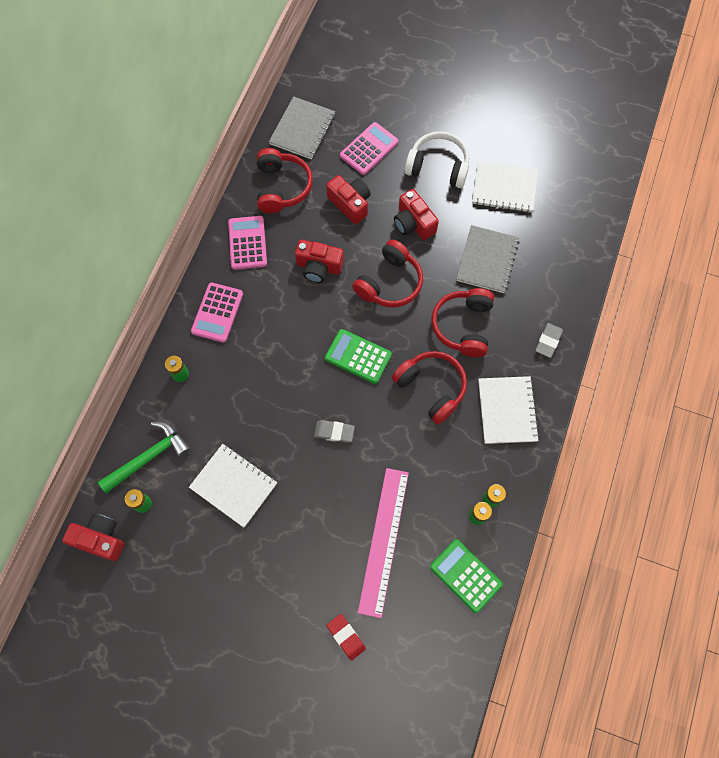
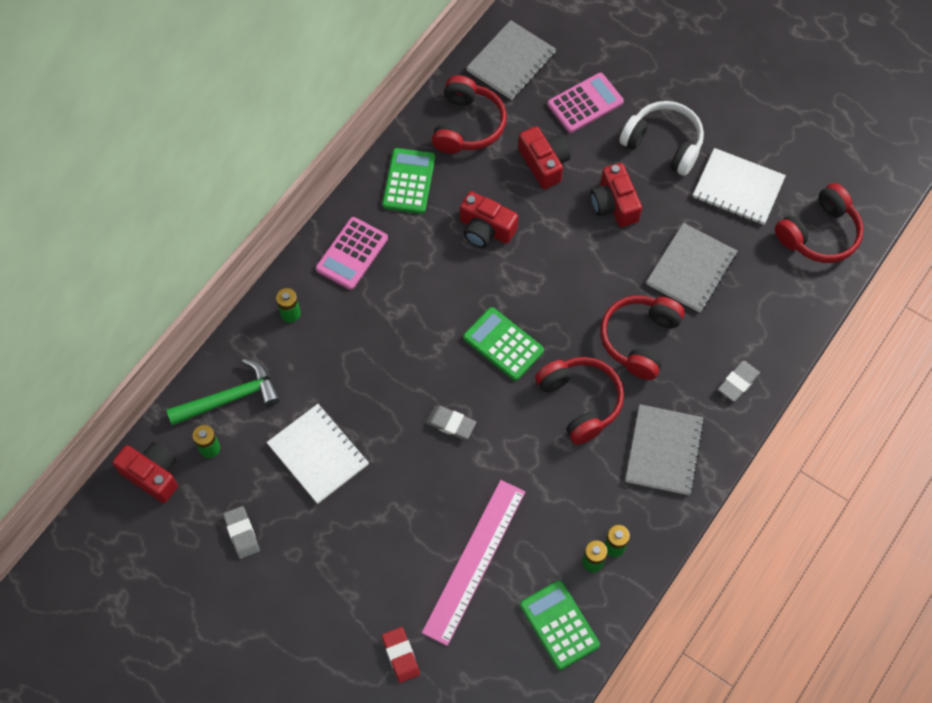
camera: 15 degrees right, 5 degrees down
(188, 569) = (242, 533): none -> grey eraser
(247, 243) = (409, 181): pink calculator -> green calculator
(389, 282) = (565, 267): red headphones -> red headphones (819, 234)
(507, 410) = (664, 450): white notebook -> grey notebook

